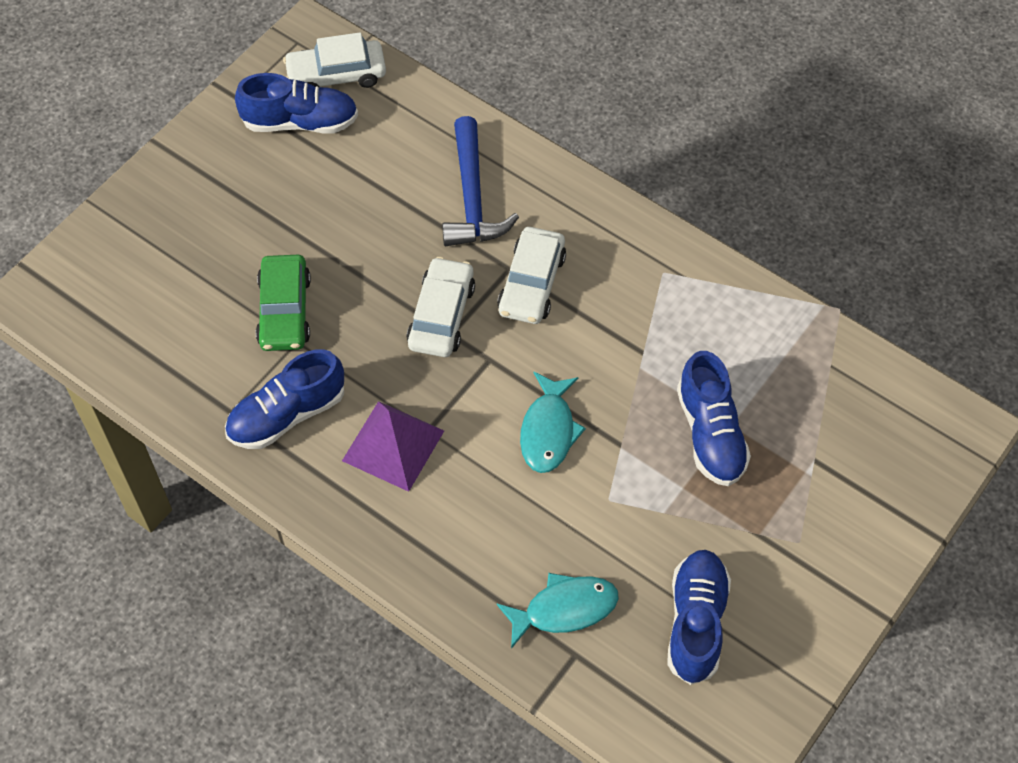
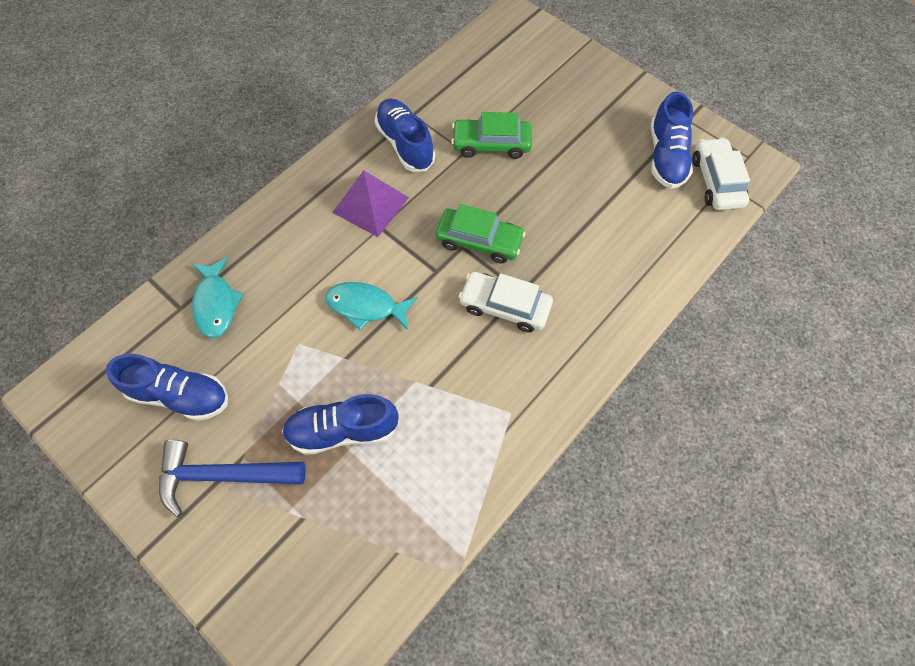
camera: 95 degrees right, 5 degrees up
(441, 315) = (479, 241): white car -> green car
(472, 197) = (593, 269): blue hammer -> blue hammer (223, 475)

